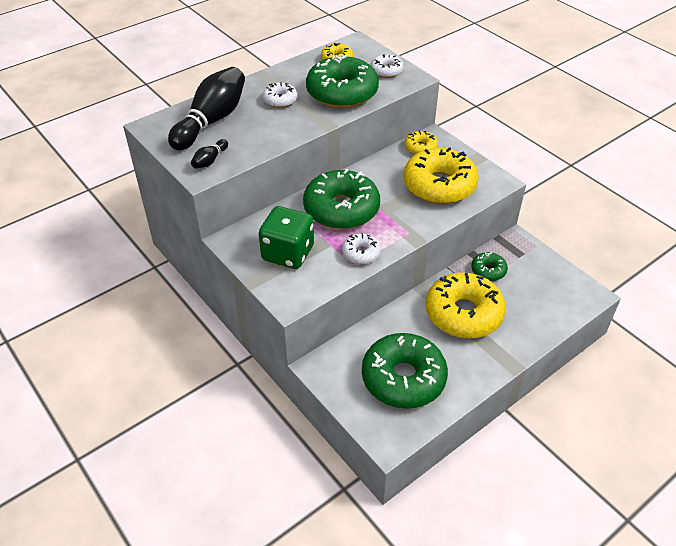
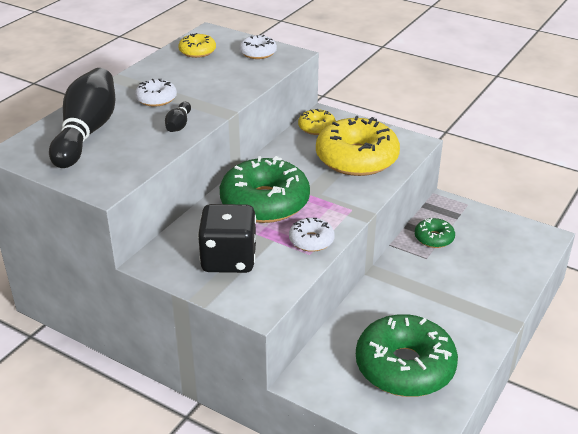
camera: 20 degrees left, 10 degrees down
(210, 160) = (108, 172): black bowling pin -> black bowling pin (178, 125)
(288, 253) = (229, 259): green dice -> black dice
(342, 93) = (222, 80): green donut -> none
(463, 313) = (432, 286): yellow donut -> none

